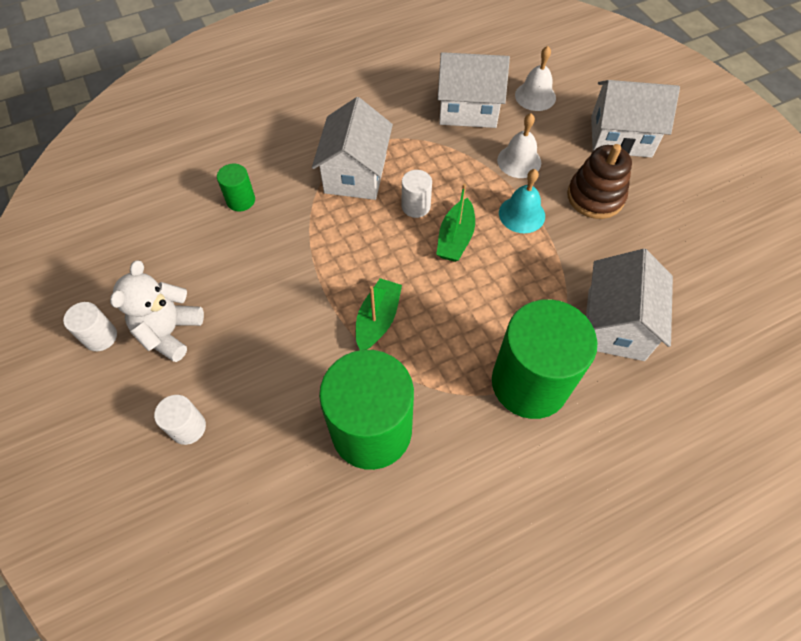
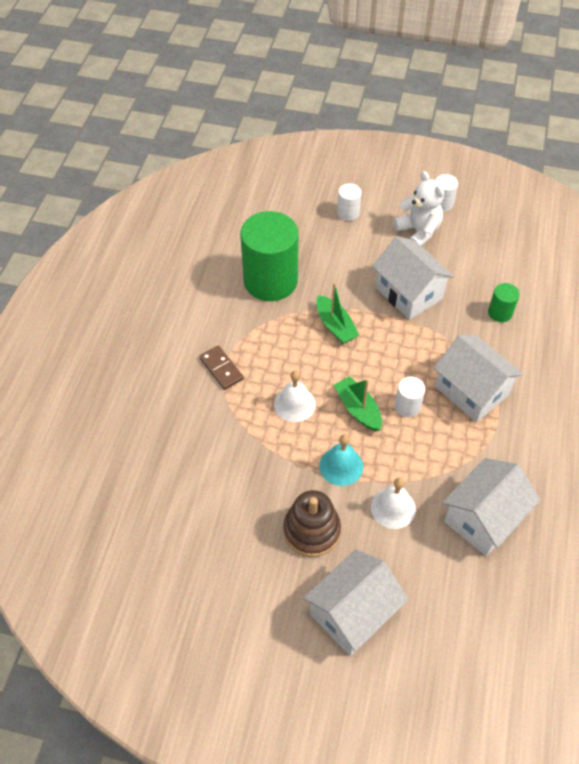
camera: 130 degrees right, 5 degrees down
(530, 382) = (221, 369): green cylinder -> brown domino
(535, 96) = (457, 587): white bell -> white bell (294, 404)
(615, 324) = (208, 445): white house -> white house (409, 293)

